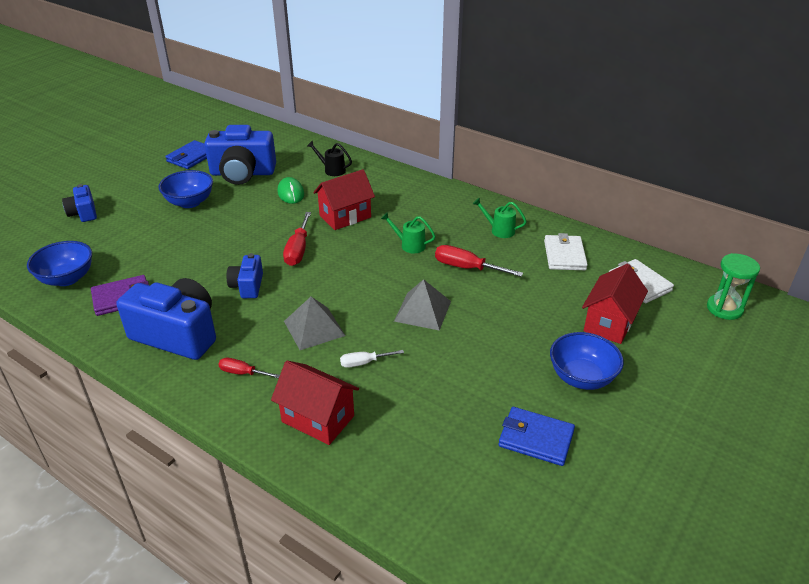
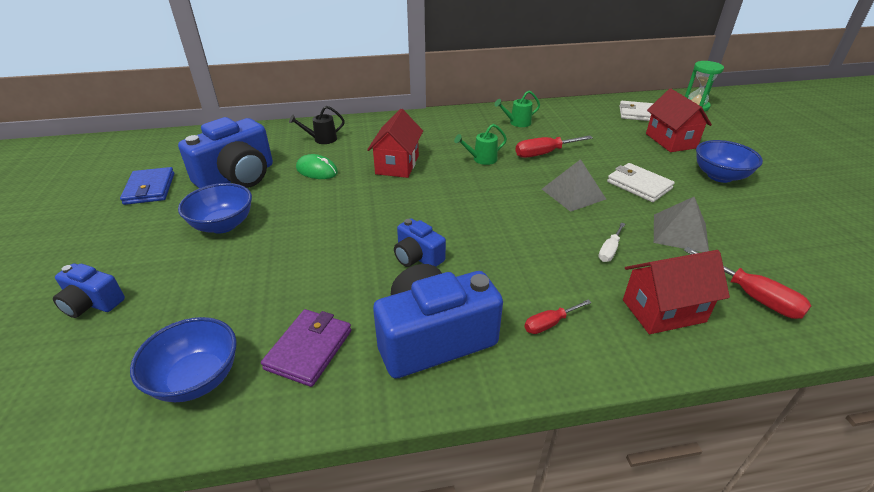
camera: 45 degrees left, 0 degrees up
(298, 250) = (406, 206): red screwdriver -> red screwdriver (752, 296)
(314, 328) = (531, 252): grey pyramid -> grey pyramid (680, 233)
(535, 438) = (773, 223): blue wallet -> none
(564, 255) = (579, 118): white wallet -> white wallet (639, 185)

